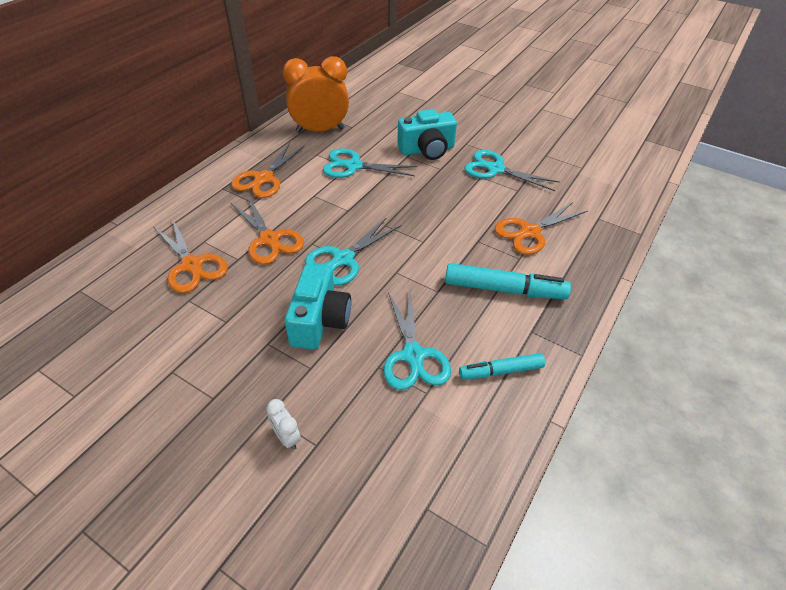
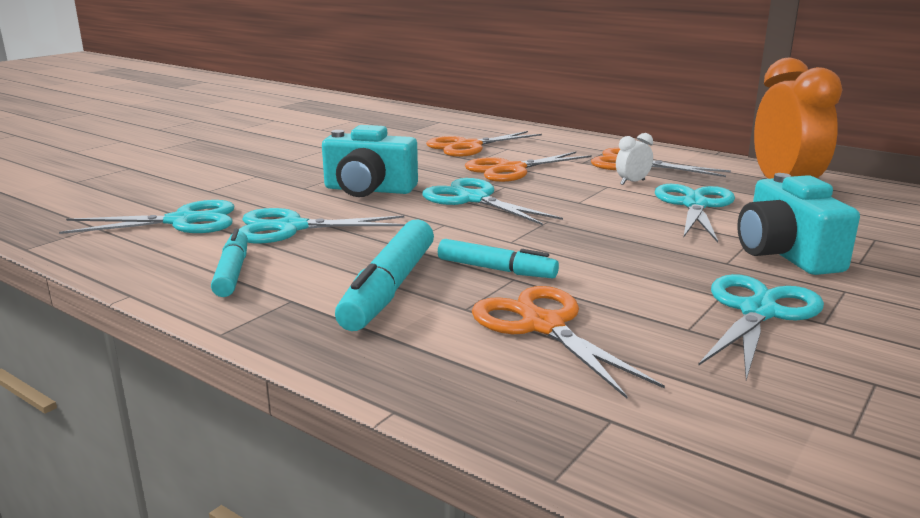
camera: 95 degrees right, 25 degrees down
(287, 437) = (226, 181): white clock -> white clock (632, 182)
(405, 438) = (182, 221): none -> turquoise scissors
(467, 247) = (495, 269): none -> turquoise marker

